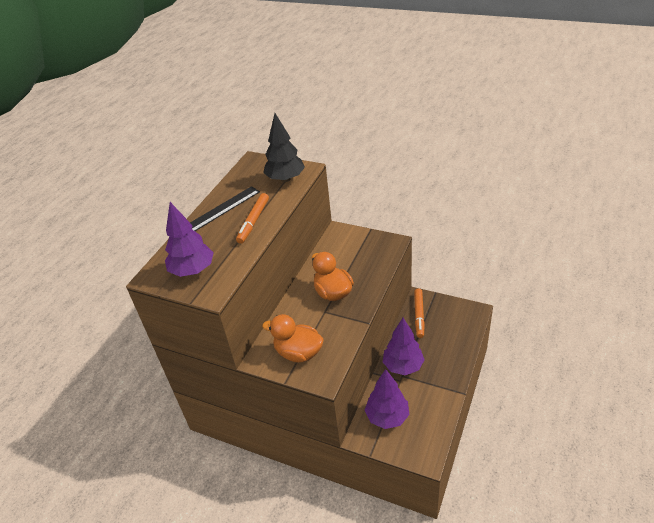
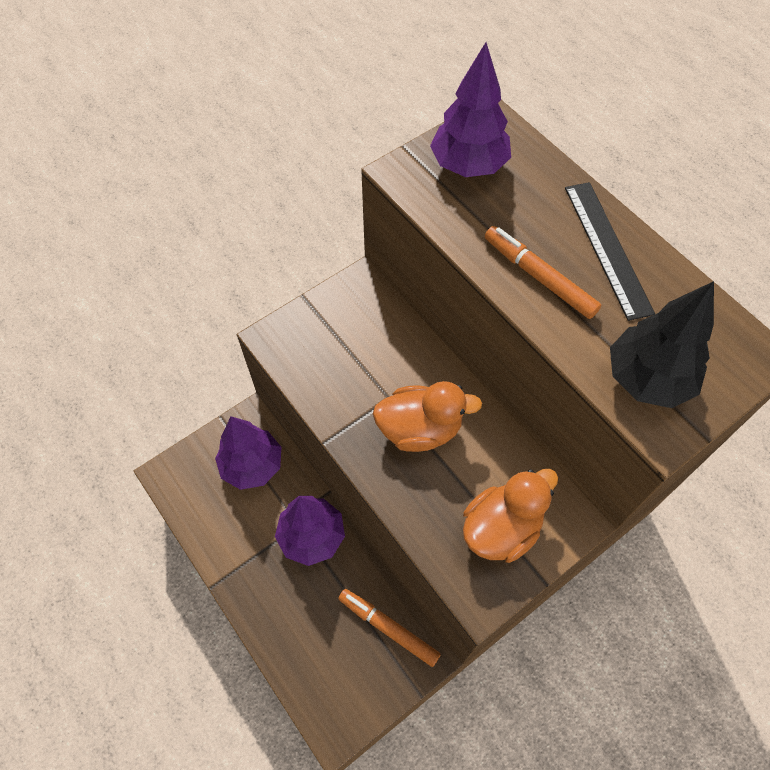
camera: 115 degrees right, 20 degrees up
(298, 353) = (337, 330): orange duck -> orange duck (501, 528)

